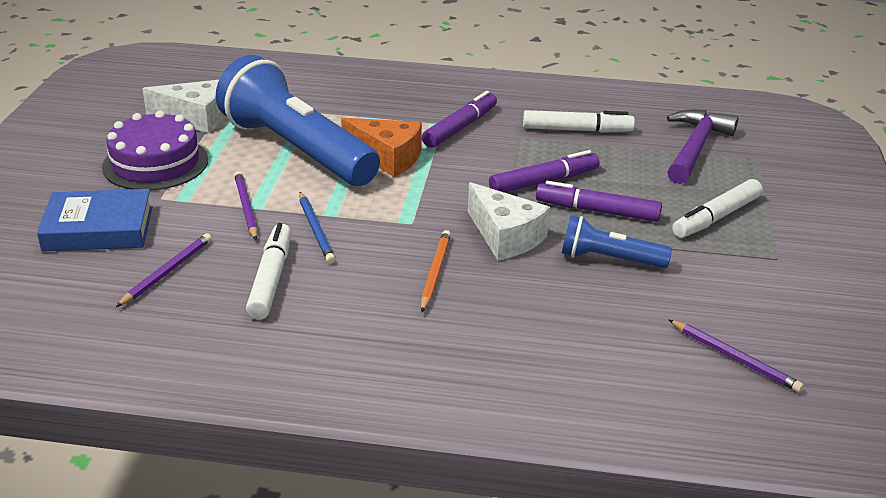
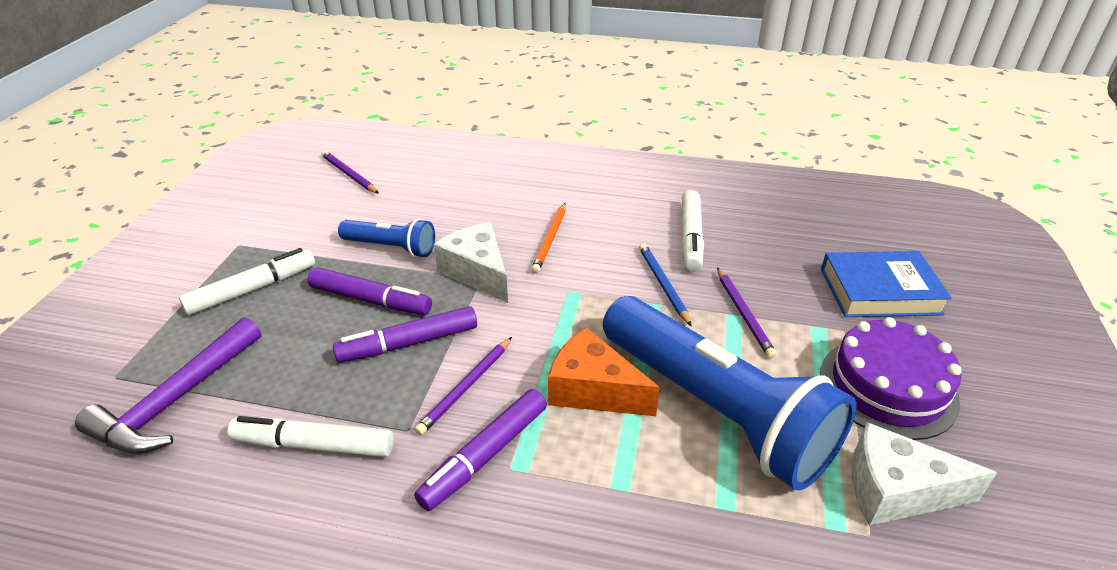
camera: 175 degrees left, 5 degrees up
(167, 272) = (783, 245): purple pencil -> purple pencil (466, 387)

